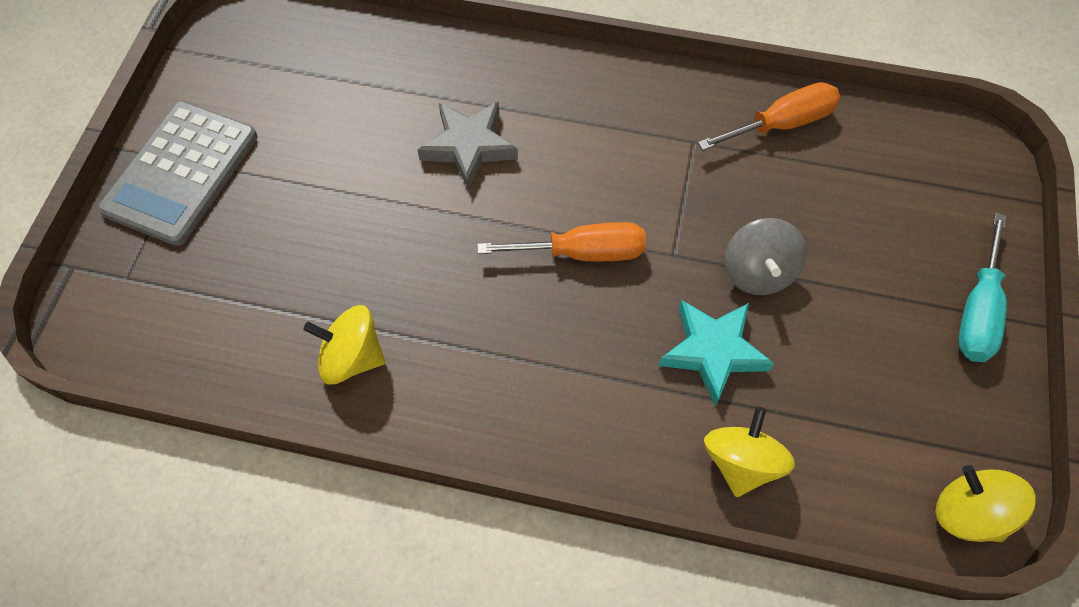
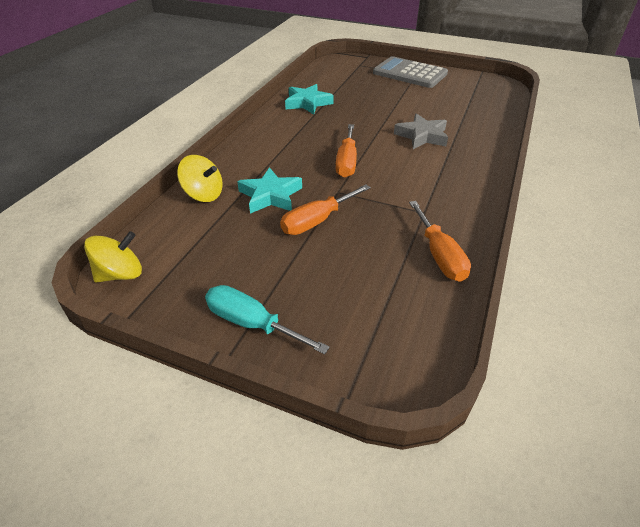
camera: 100 degrees right, 20 degrees down
(352, 357) = (307, 103): yellow spinning top -> turquoise star
(758, 272) = (317, 221): grey spinning top -> orange screwdriver

